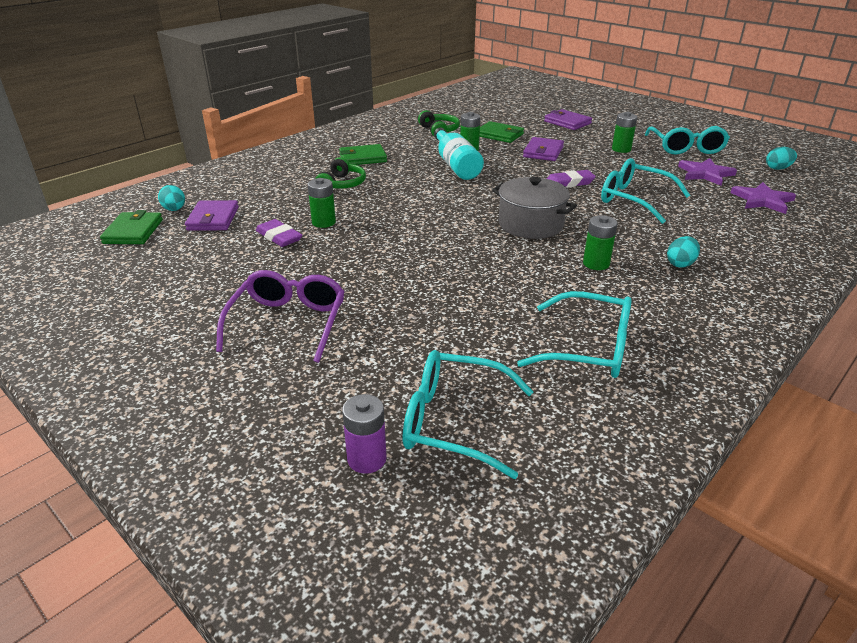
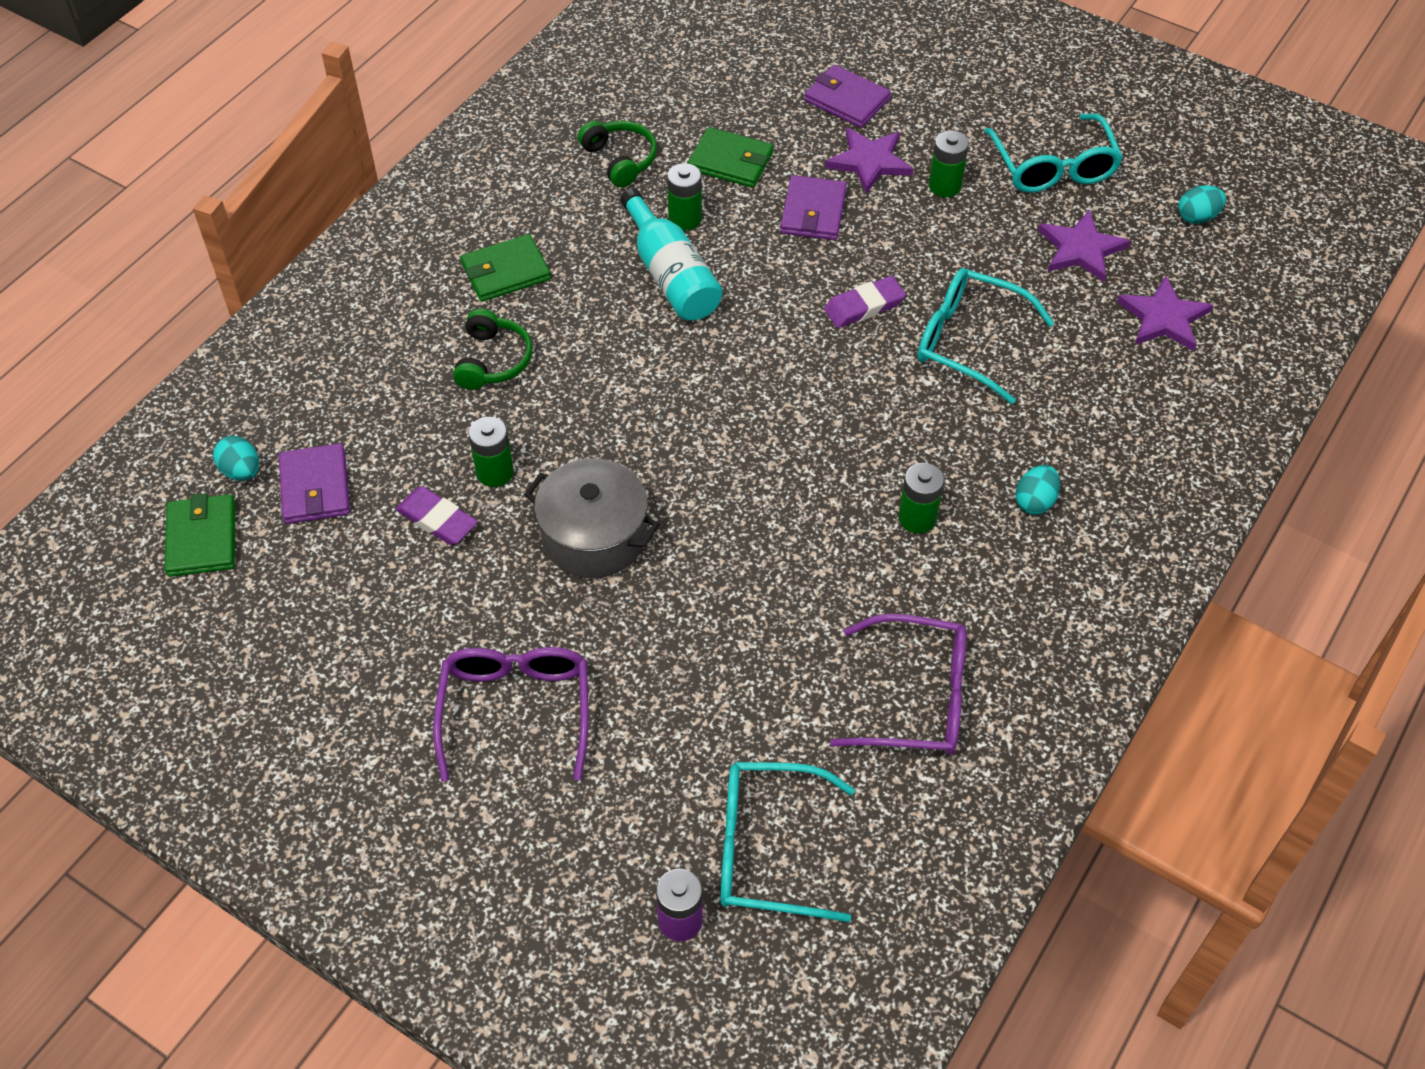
camera: 10 degrees left, 20 degrees up
(530, 224) = (814, 433): grey pot -> grey pot (594, 536)
(578, 140) = (869, 161): none -> purple star
(588, 348) = (915, 698): turquoise glasses -> purple glasses

